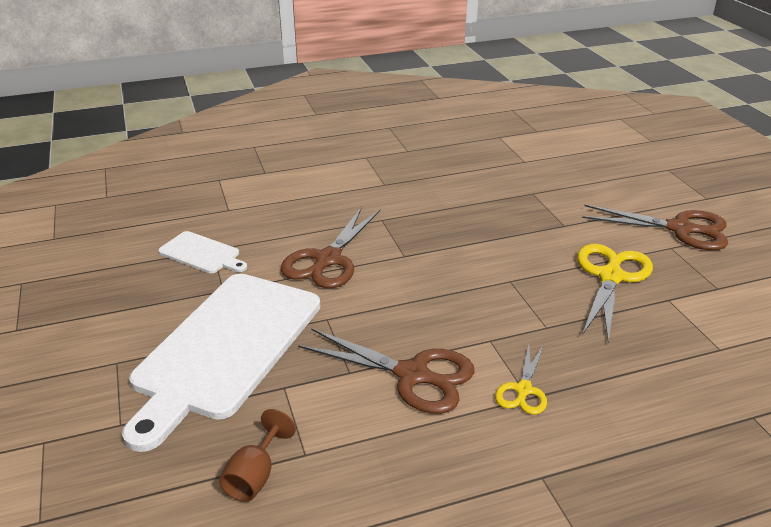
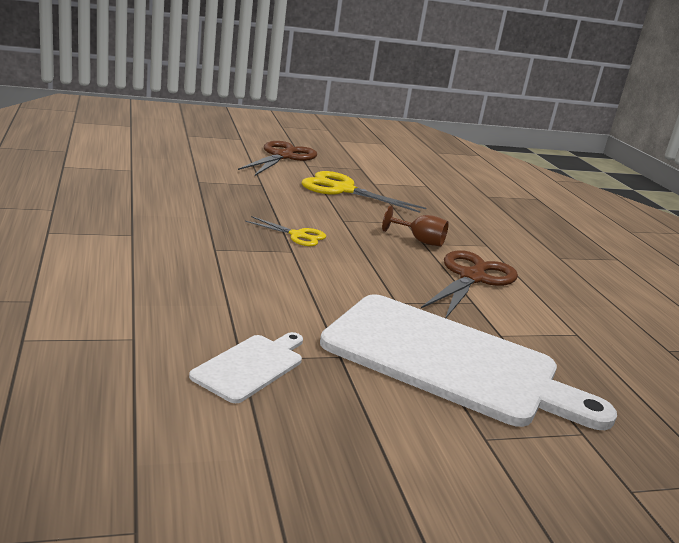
camera: 90 degrees left, 10 degrees down
(255, 476) = (610, 358): brown goblet -> brown goblet (419, 240)
(328, 259) = (289, 287): brown scissors -> none
(523, 390) = (479, 245): yellow scissors -> yellow scissors (297, 235)

